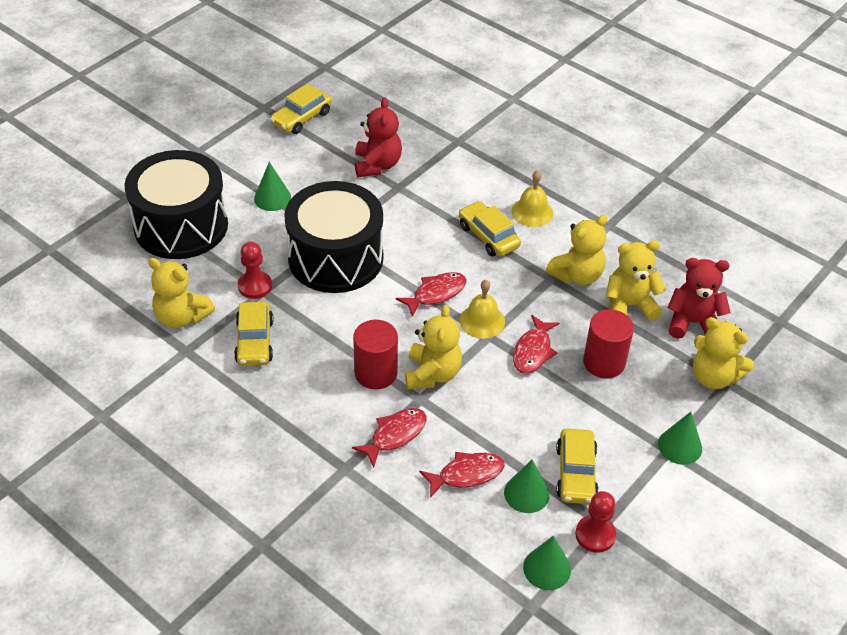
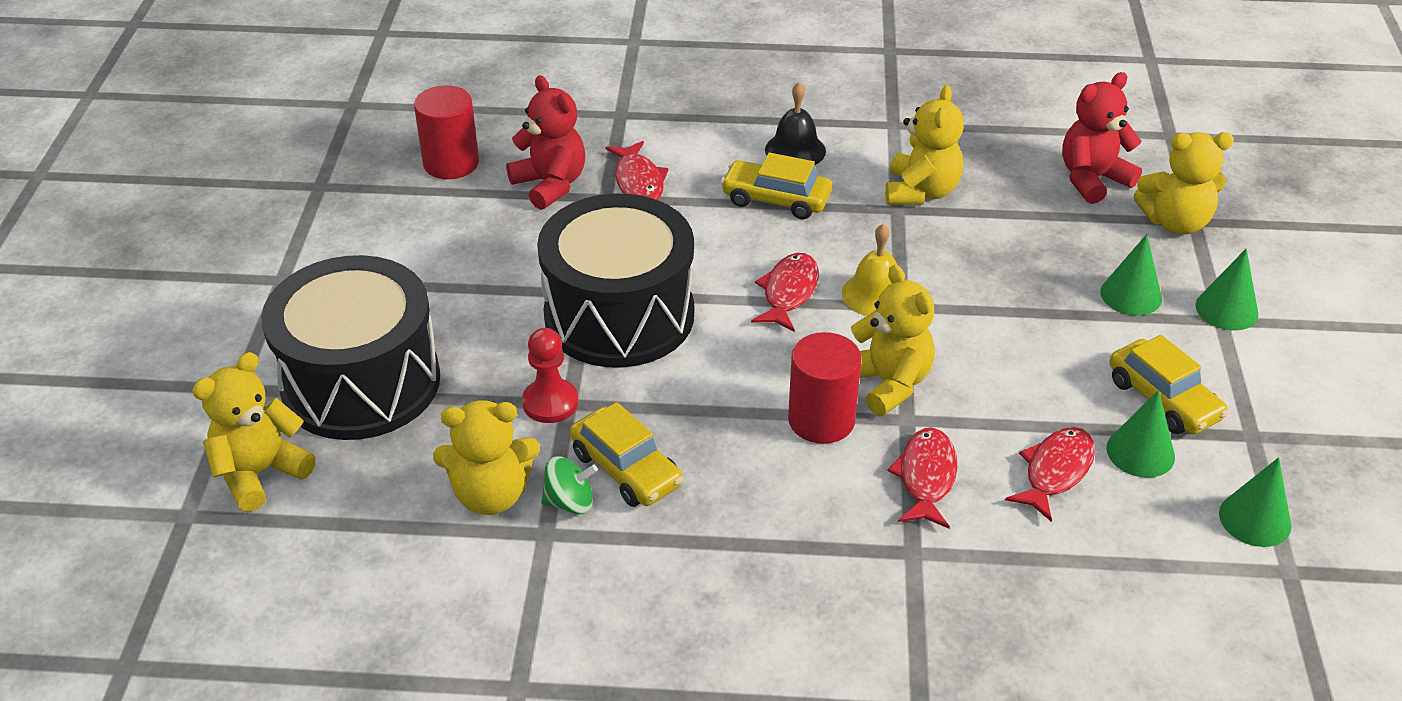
camera: 35 degrees left, 5 degrees down
(212, 342) = (570, 502): none -> green spinning top
(272, 198) = (454, 286): green cone -> green cone (1131, 295)
(301, 118) = (387, 176): yellow car -> none
(532, 212) = (795, 150): yellow bell -> black bell
(533, 351) = (968, 296): red fish -> red fish (638, 181)
(595, 535) = (1257, 452): red pawn -> none
(604, 362) = (1054, 267): red cylinder -> red cylinder (451, 163)
(629, 305) = (1011, 195): yellow teddy bear -> yellow teddy bear (260, 473)

